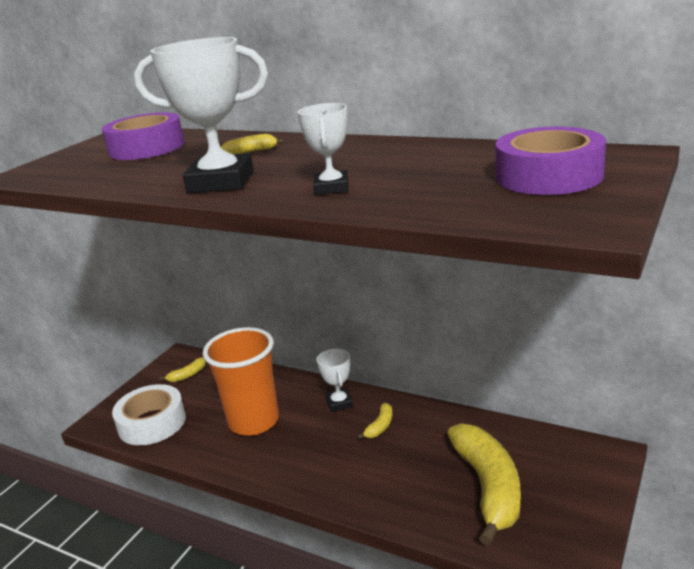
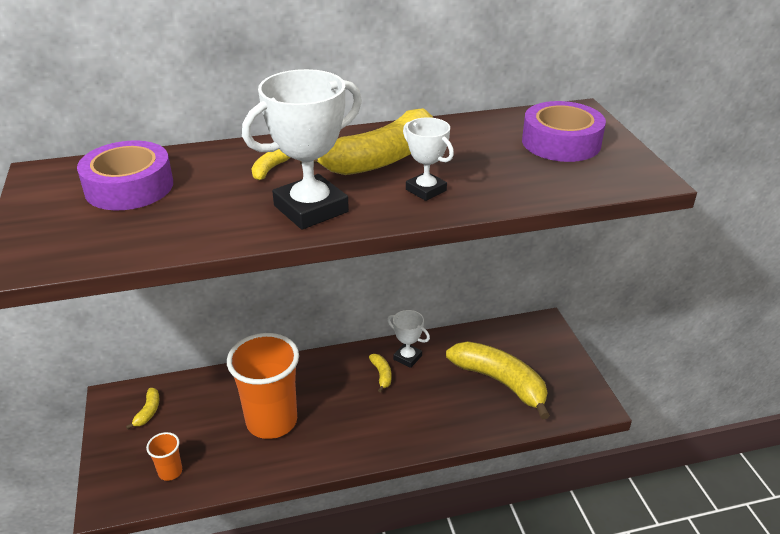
camera: 45 degrees left, 10 degrees up
(152, 423) = (170, 472): white tape -> orange cup
(339, 403) = (328, 371): white trophy -> white trophy (407, 357)
(342, 160) = (381, 159): none -> yellow banana

